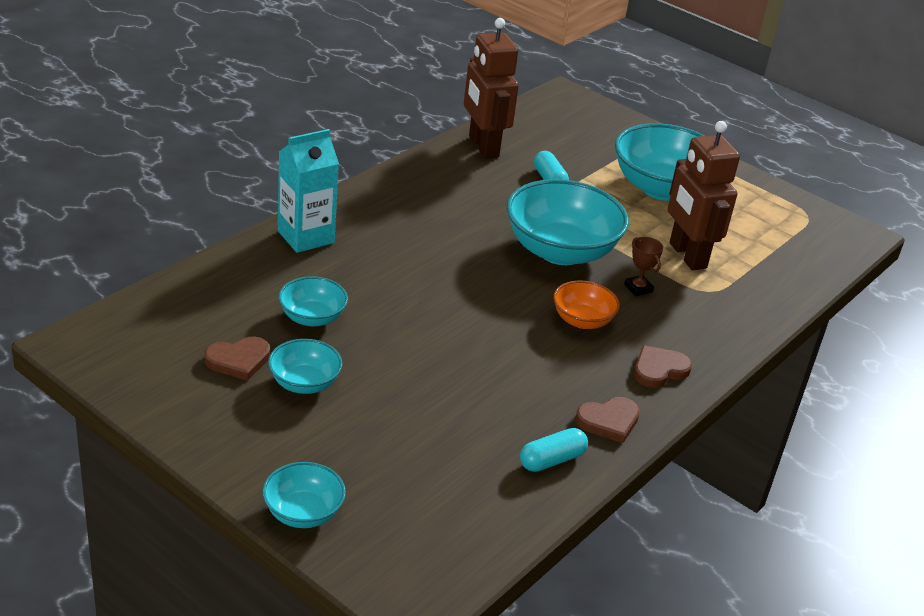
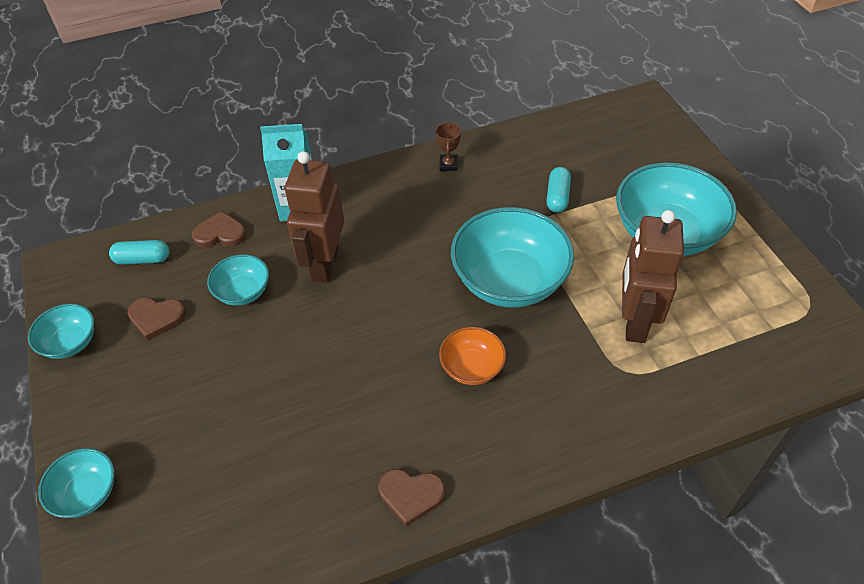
camera: 35 degrees right, 15 degrees up
(304, 383) = (187, 358): turquoise bowl -> turquoise bowl (70, 343)
(483, 147) = (521, 146): brown robot -> brown robot (324, 264)
(552, 460) = (326, 520): turquoise capsule -> turquoise capsule (143, 259)
(638, 288) = (554, 346): brown trophy -> brown trophy (448, 165)
(659, 370) = (505, 451): brown heart -> brown heart (220, 234)

